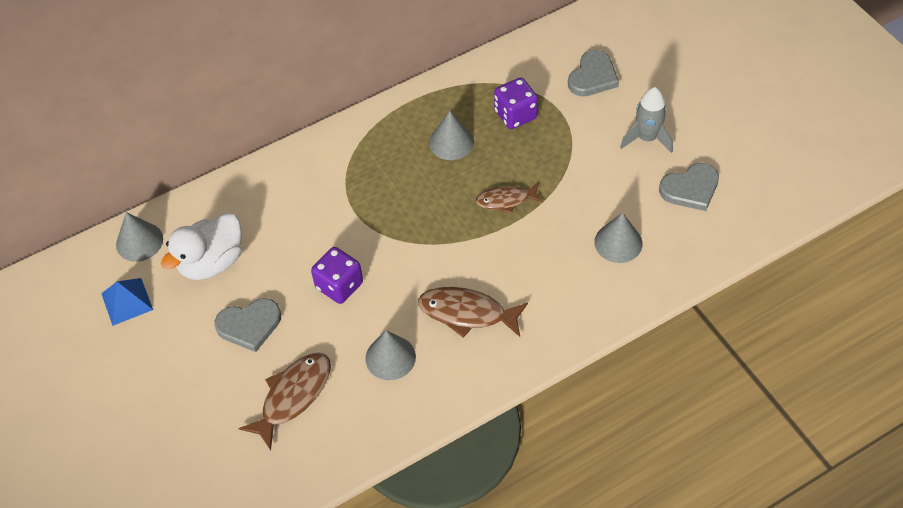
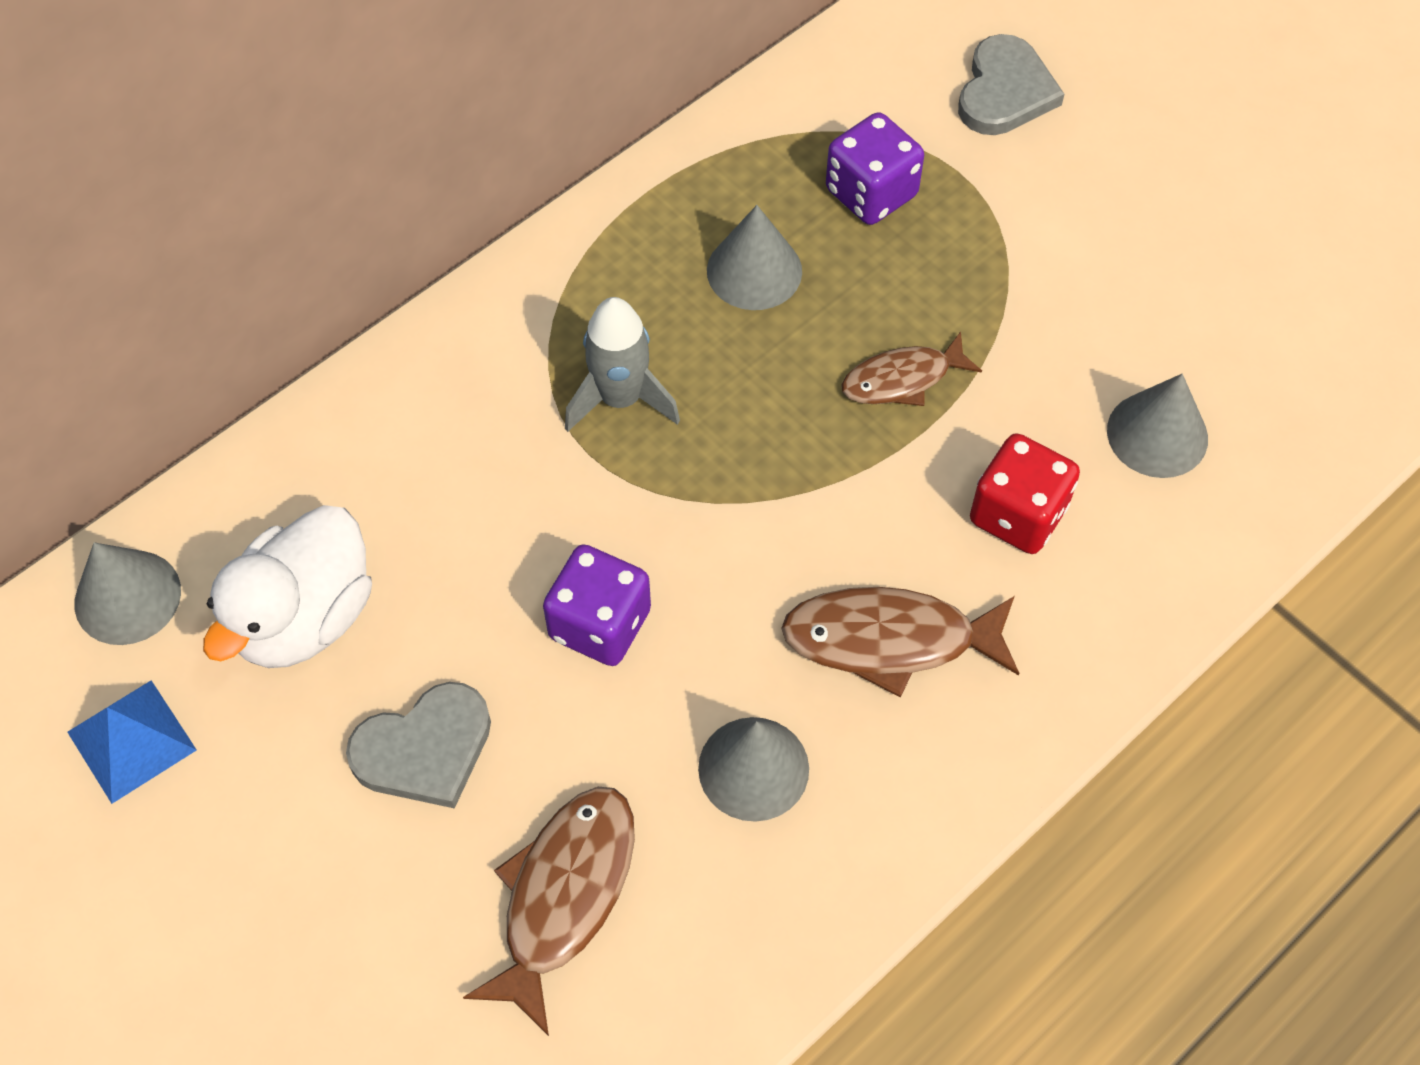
camera: 15 degrees left, 5 degrees up
(542, 268) = (1018, 514): none -> red dice
(646, 138) = (1150, 205): grey rocket -> grey rocket (620, 399)
(690, 189) = (1267, 298): grey heart -> none

